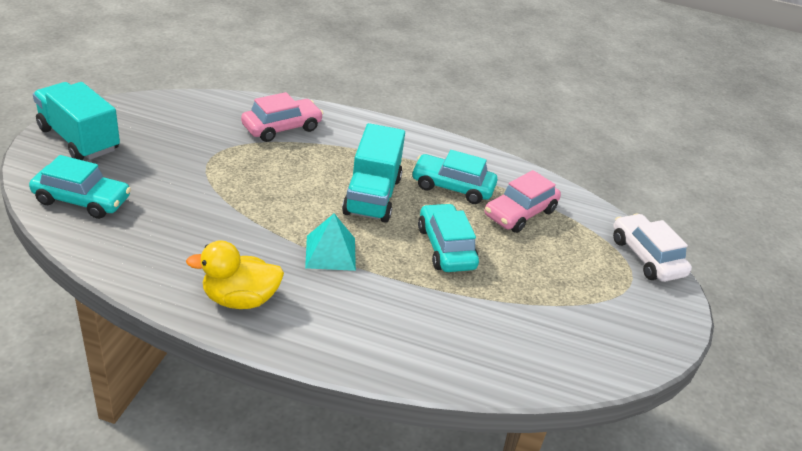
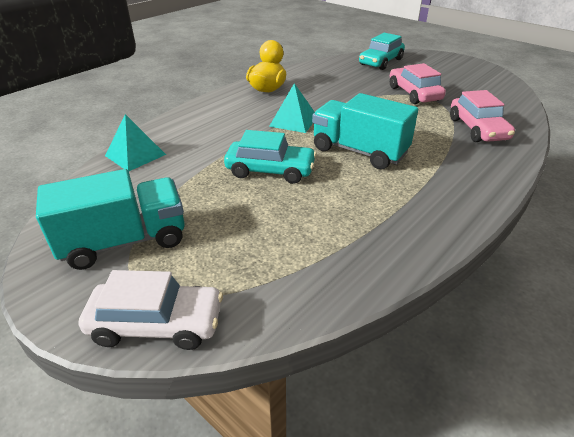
camera: 120 degrees right, 0 degrees up
(79, 139) = (449, 64): turquoise truck -> turquoise truck (125, 241)
(452, 187) = (362, 201): turquoise car -> none
(491, 365) = (135, 155): none -> turquoise pyramid
(520, 213) = (298, 236): pink car -> pink car (414, 94)

